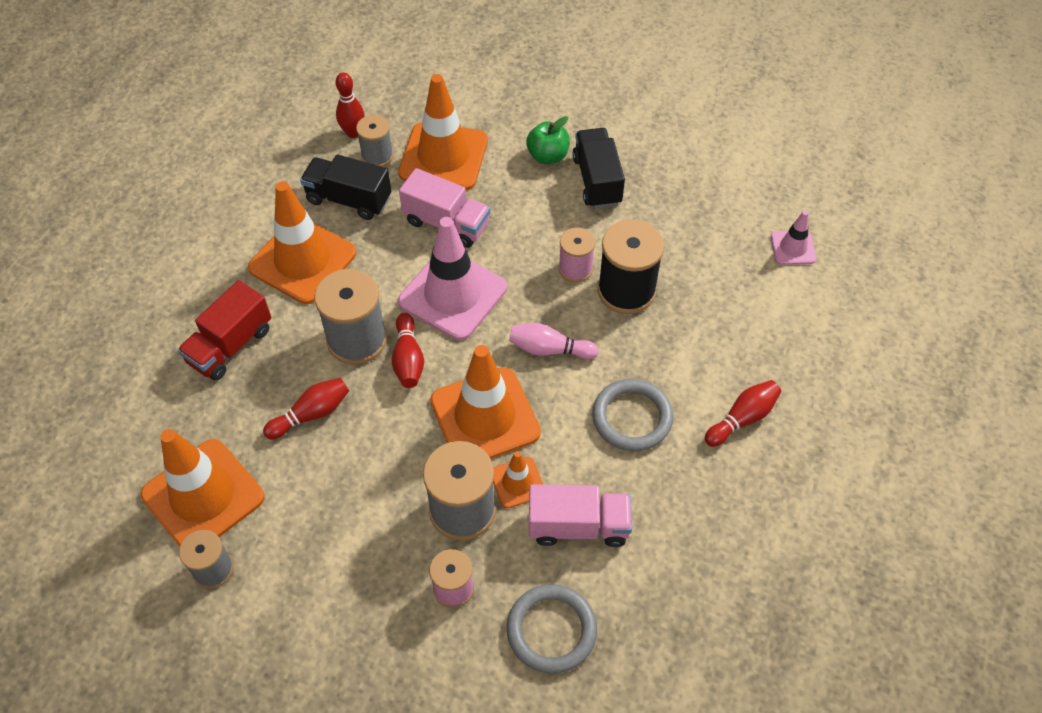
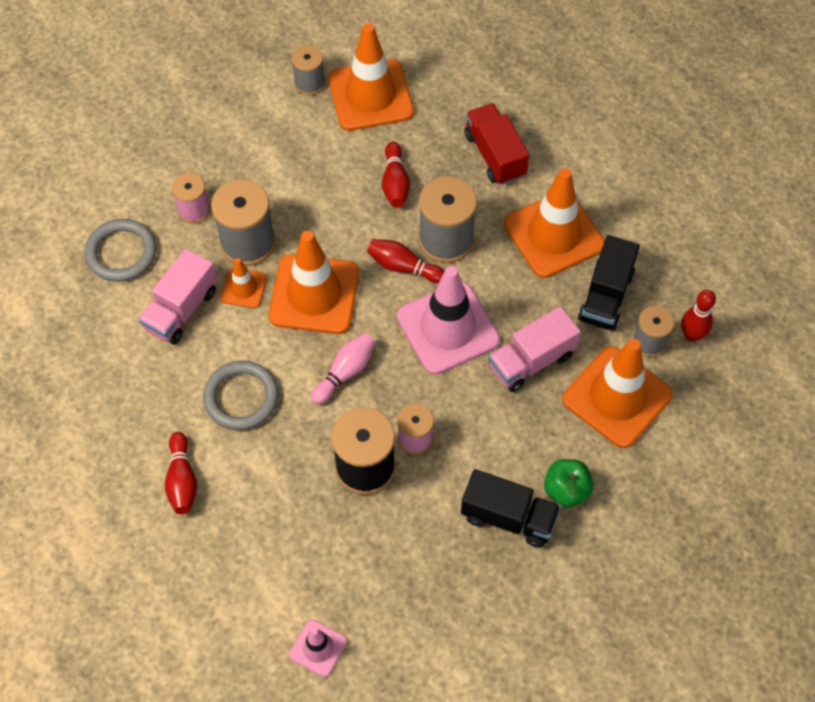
camera: 120 degrees right, 5 degrees up
(349, 199) = (606, 296): black truck -> black truck turned 150 degrees clockwise

